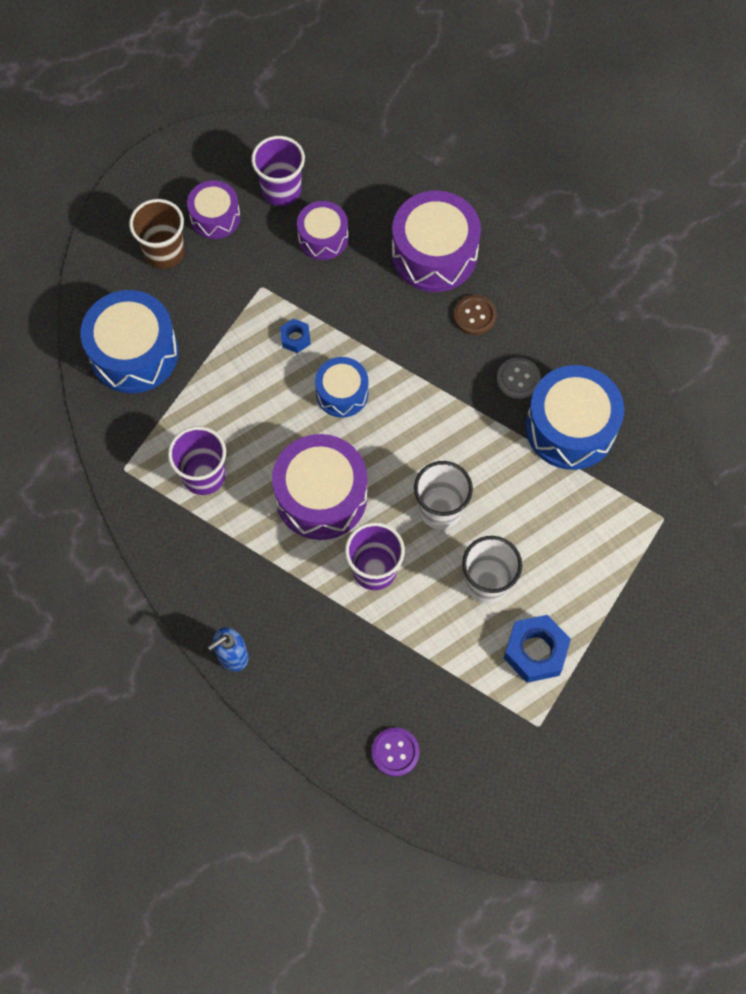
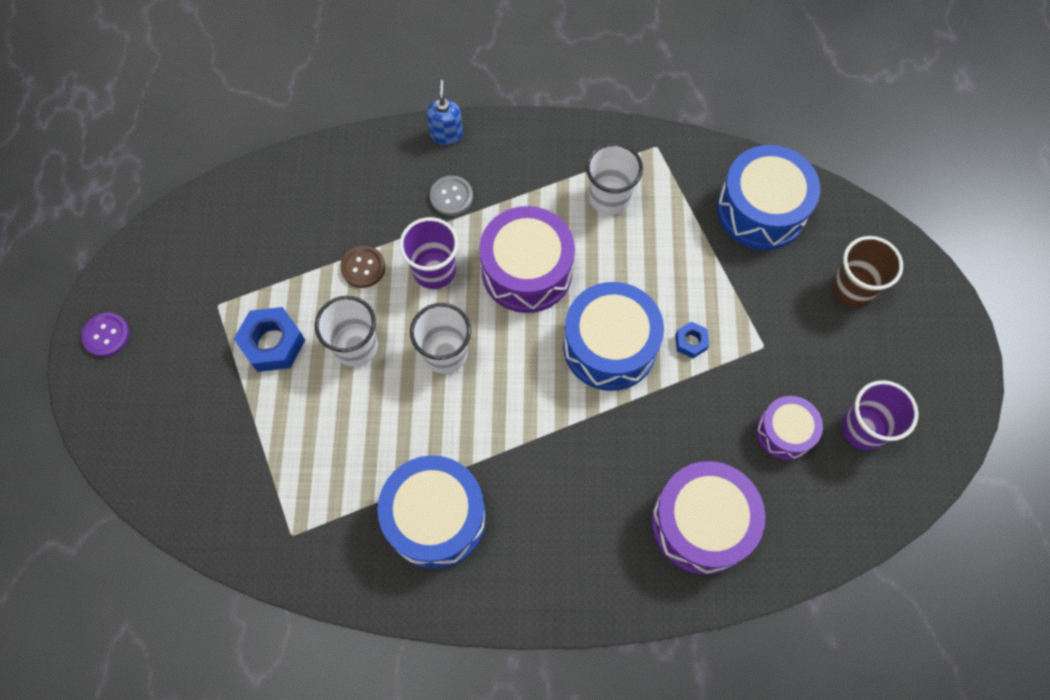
camera: 125 degrees right, 0 degrees up
(204, 475) = (609, 198): purple cup -> white cup
(215, 217) = (866, 352): purple drum -> none
(342, 393) = (609, 346): blue drum -> blue drum, size x1.70
(395, 752) = (286, 195): purple button -> purple button (106, 335)
(474, 316) = (608, 513): brown button -> brown button (363, 267)
(518, 379) = (516, 506): grey button -> grey button (451, 196)

